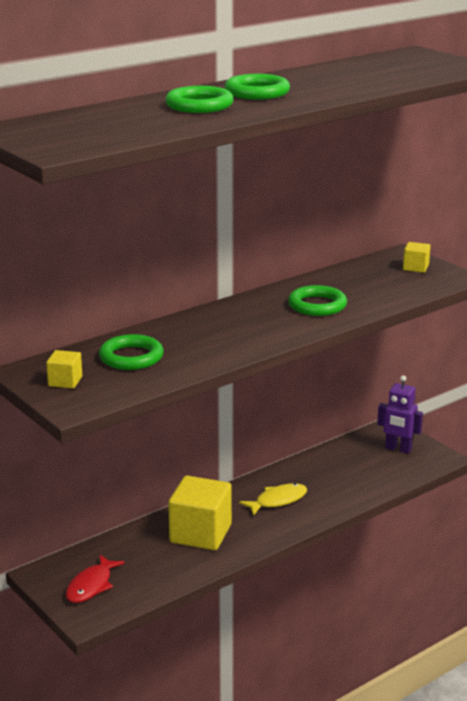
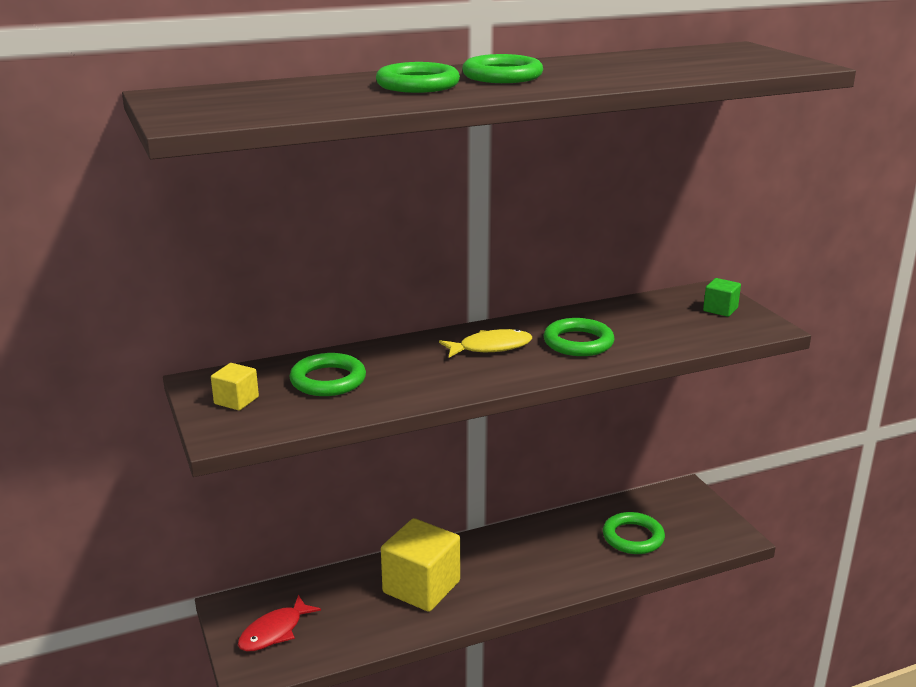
camera: 15 degrees right, 0 degrees up
(278, 501) = (524, 560): yellow fish -> yellow fish (491, 347)
(359, 470) = (633, 537): none -> green ring
(398, 449) = (687, 517): purple robot -> none
(415, 267) = (720, 309): yellow cube -> green cube

